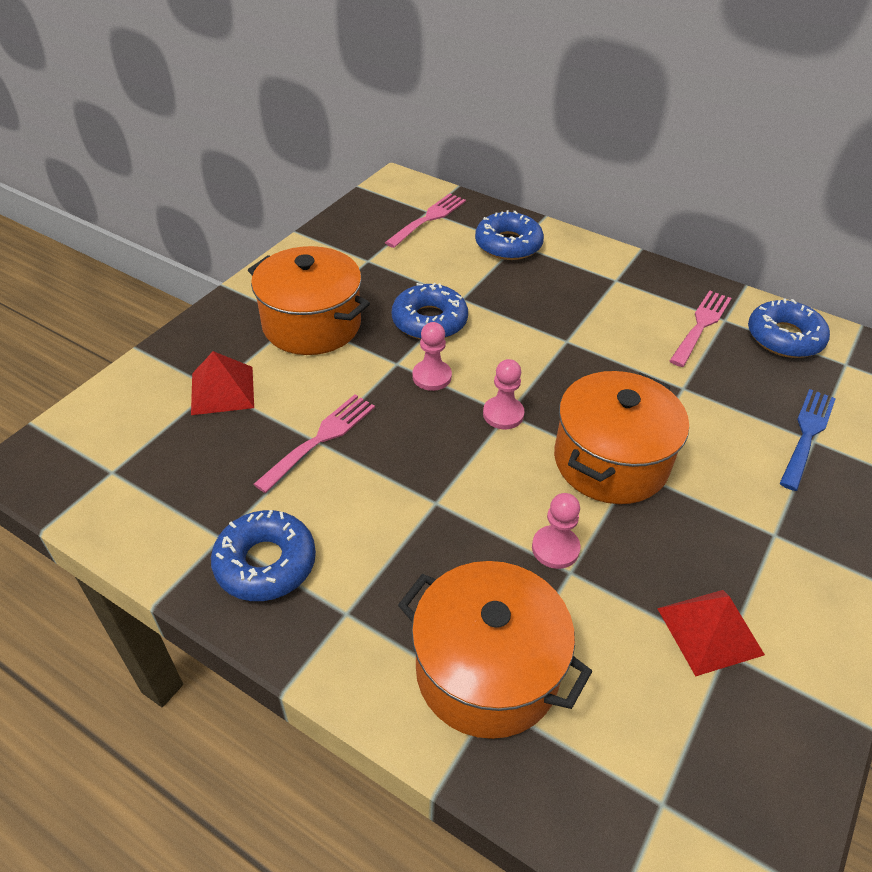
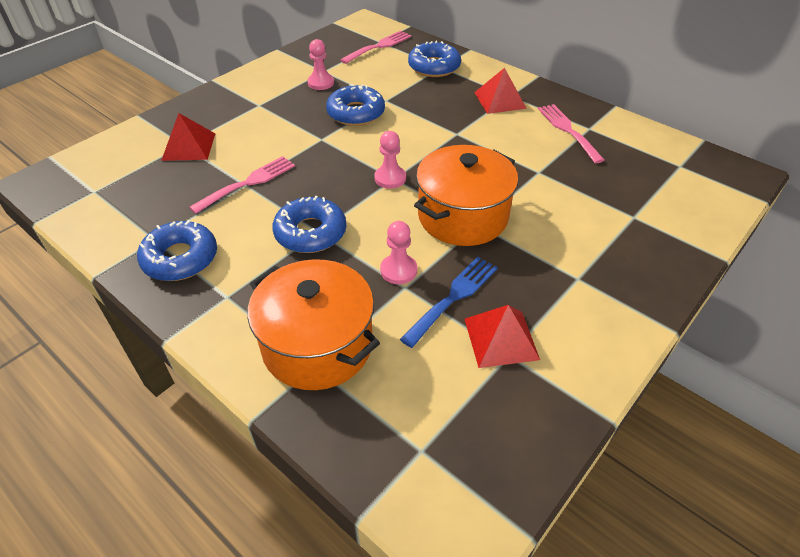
camera: 10 degrees right, 0 degrees up
(312, 324) = (268, 109): orange pot -> none
(432, 377) = (344, 149): pink pawn -> pink pawn (321, 83)
(605, 288) = (500, 100): none -> red pyramid
(701, 325) = (568, 131): pink fork -> pink fork turned 60 degrees counterclockwise
(784, 337) = (634, 144): blue donut -> blue donut (310, 232)
(807, 435) = (629, 212): blue fork -> blue fork (453, 298)

